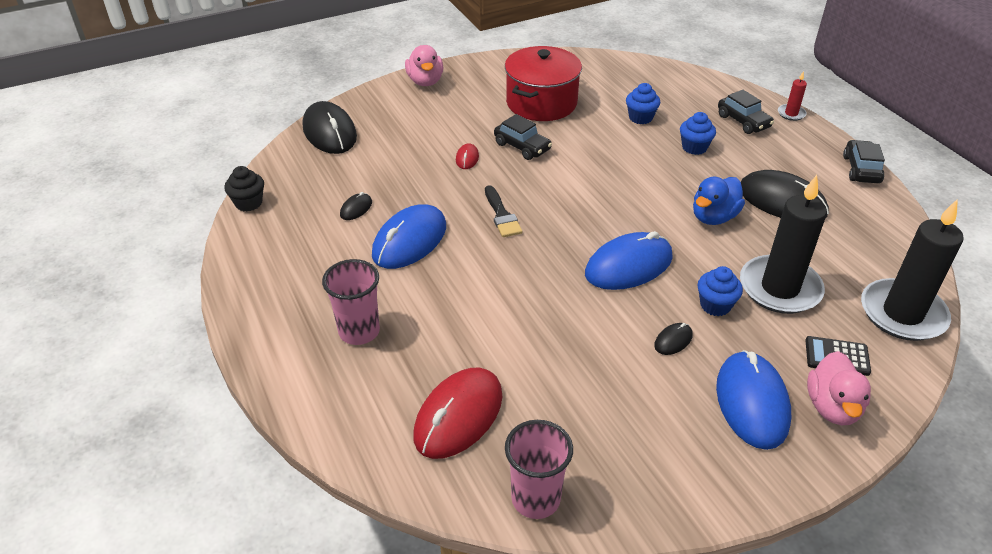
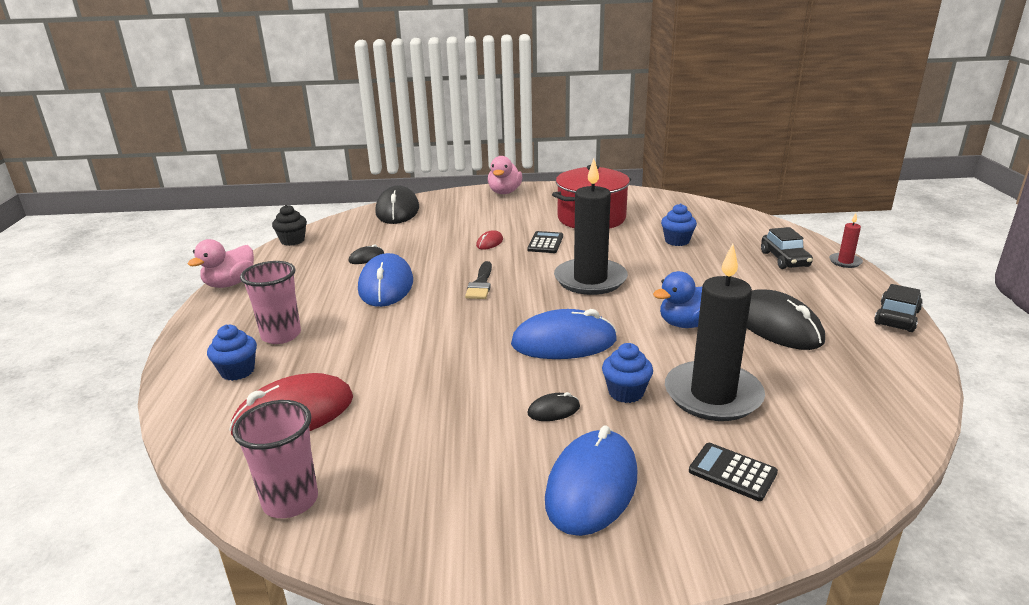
camera: 25 degrees right, 15 degrees down
(409, 241) = (386, 285): blue mouse -> blue mouse turned 60 degrees counterclockwise
(522, 147) = (545, 243): black car -> black calculator
(694, 147) = (713, 270): blue cupcake -> blue cupcake (237, 371)
(832, 407) = (686, 518): pink duck -> pink duck (230, 283)
(902, 313) = (853, 453): black candle -> black candle (590, 280)

